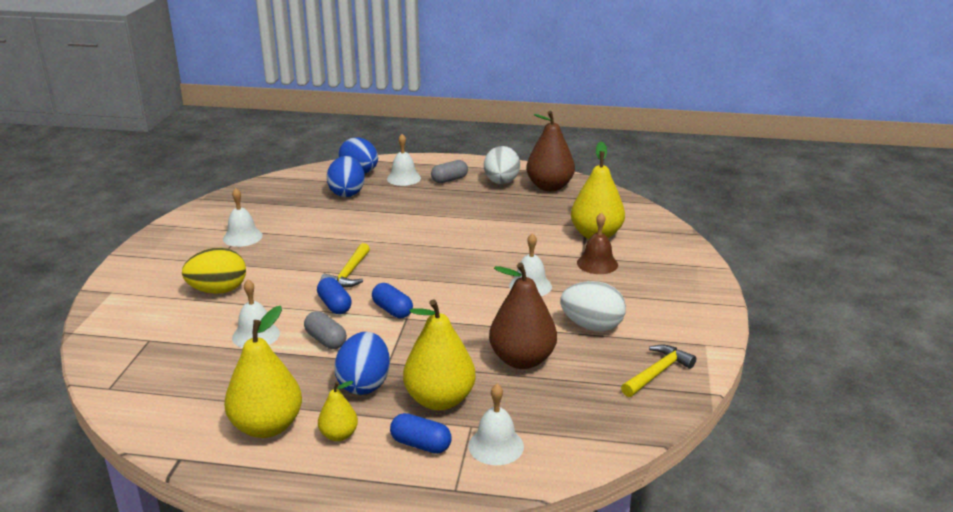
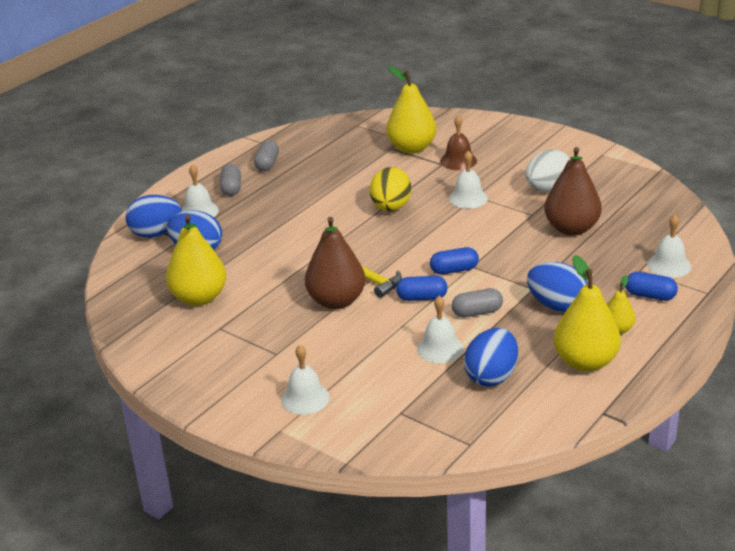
camera: 60 degrees left, 5 degrees up
(218, 290) = (338, 359): yellow egg -> yellow egg (390, 208)
(220, 374) = (491, 376): none -> blue egg
(242, 237) = (234, 329): white bell -> white bell (305, 398)
(421, 444) = (650, 295): blue capsule -> blue capsule turned 60 degrees clockwise
(439, 400) = (600, 276): yellow pear -> yellow pear (199, 298)
(501, 182) = (267, 164): white egg -> grey capsule
(549, 187) = (302, 144): brown pear -> brown pear (336, 301)
(657, 372) = (624, 181): yellow hammer -> none

